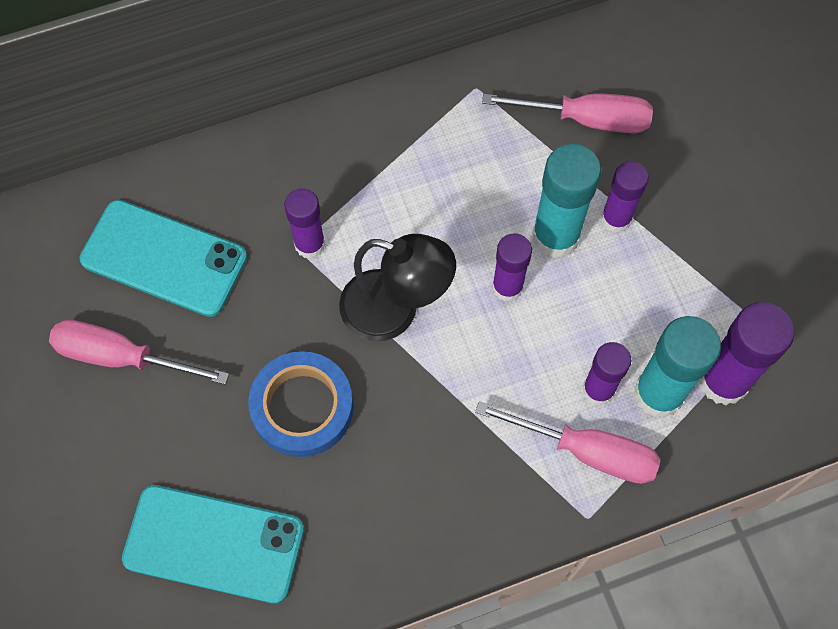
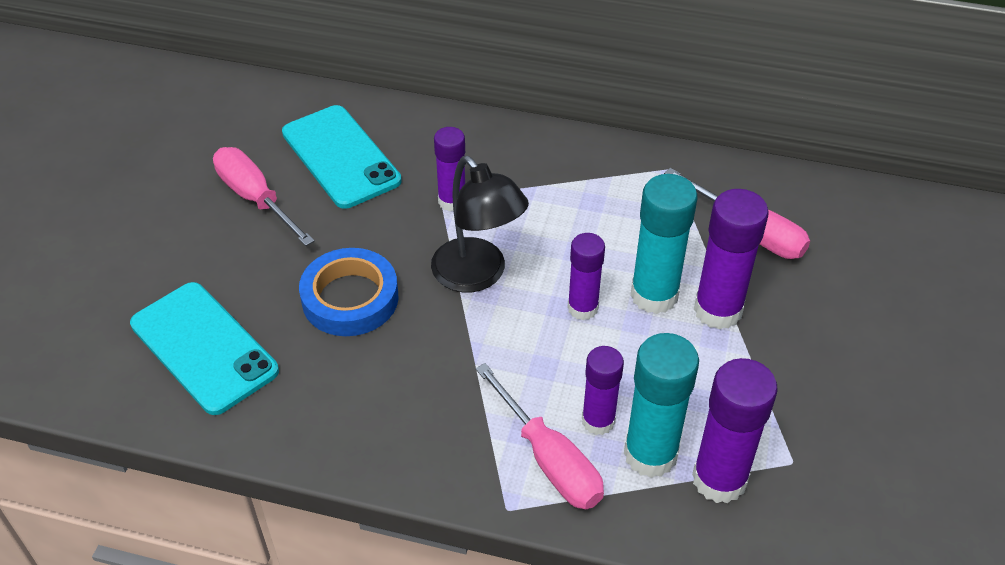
camera: 35 degrees right, 20 degrees down
(616, 219) = (718, 310): purple glue stick -> purple glue stick, size x1.56

